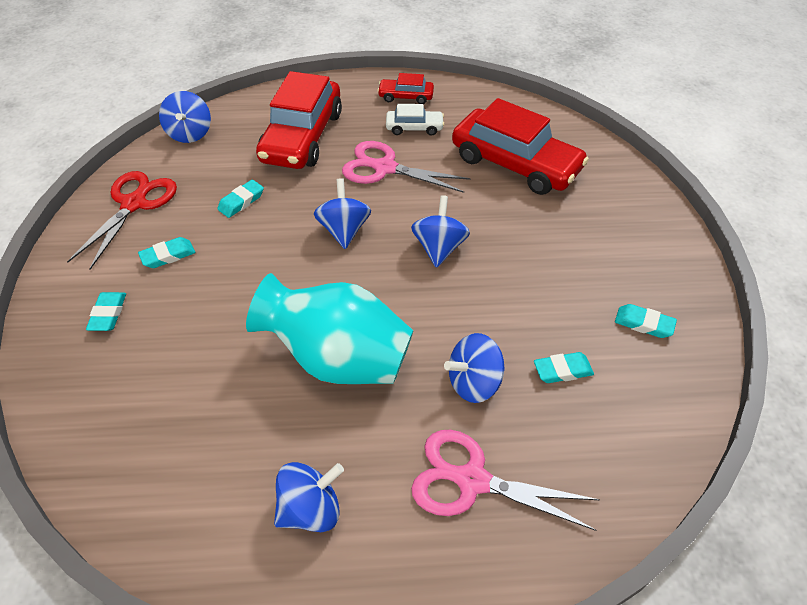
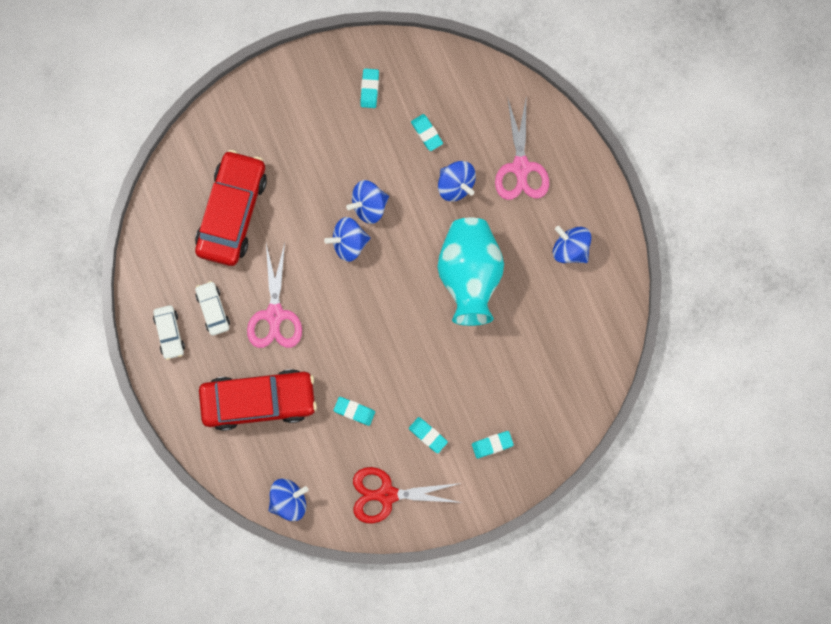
camera: 110 degrees left, 30 degrees up
(344, 230) = (356, 318): blue spinning top -> blue spinning top (369, 205)
(406, 96) = (169, 333): red car -> white car

